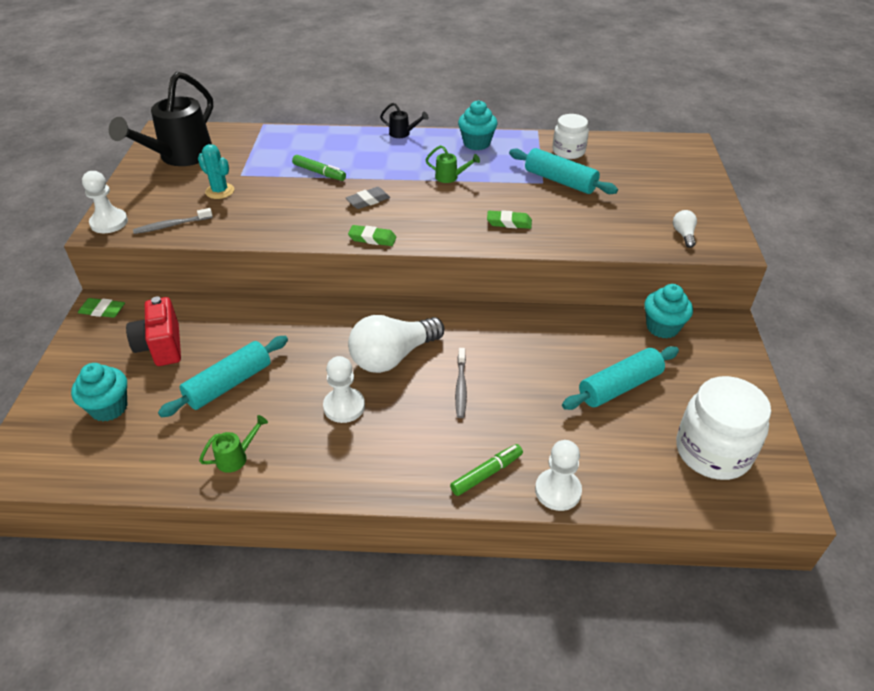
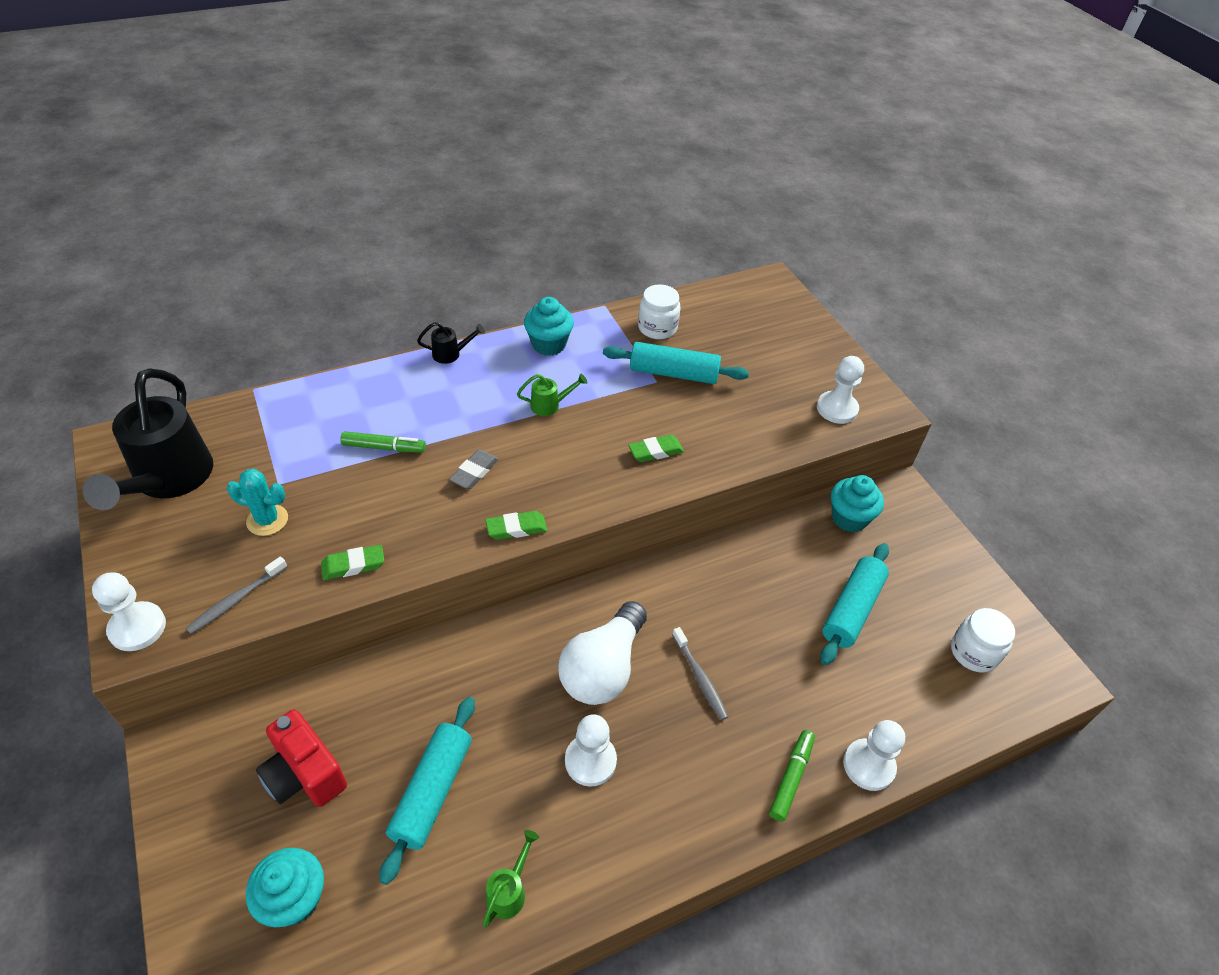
camera: 30 degrees left, 5 degrees up
(102, 310) = (180, 753): green eraser -> green eraser (353, 565)
(683, 235) = (837, 409): white light bulb -> white pawn
(712, 452) = (974, 652): white jar -> white jar, size x0.61

